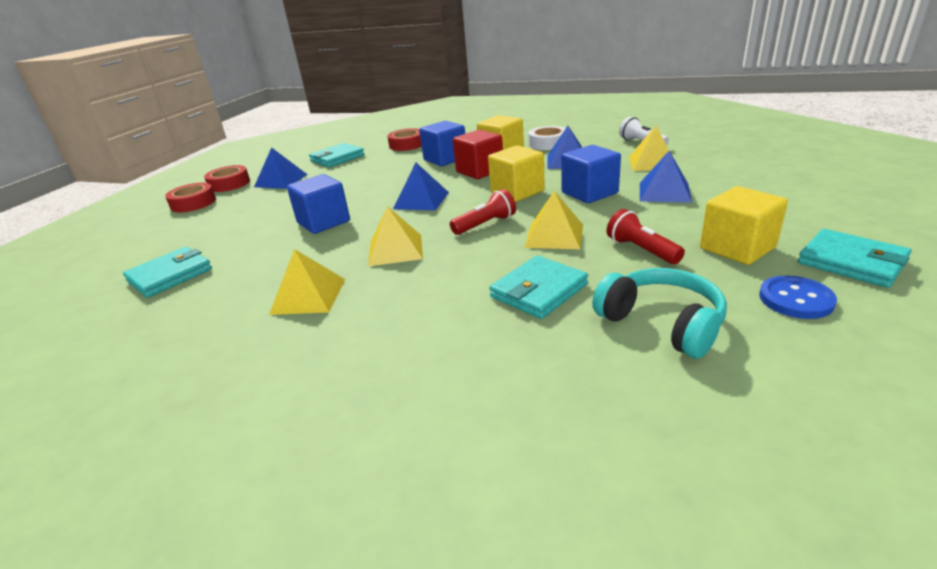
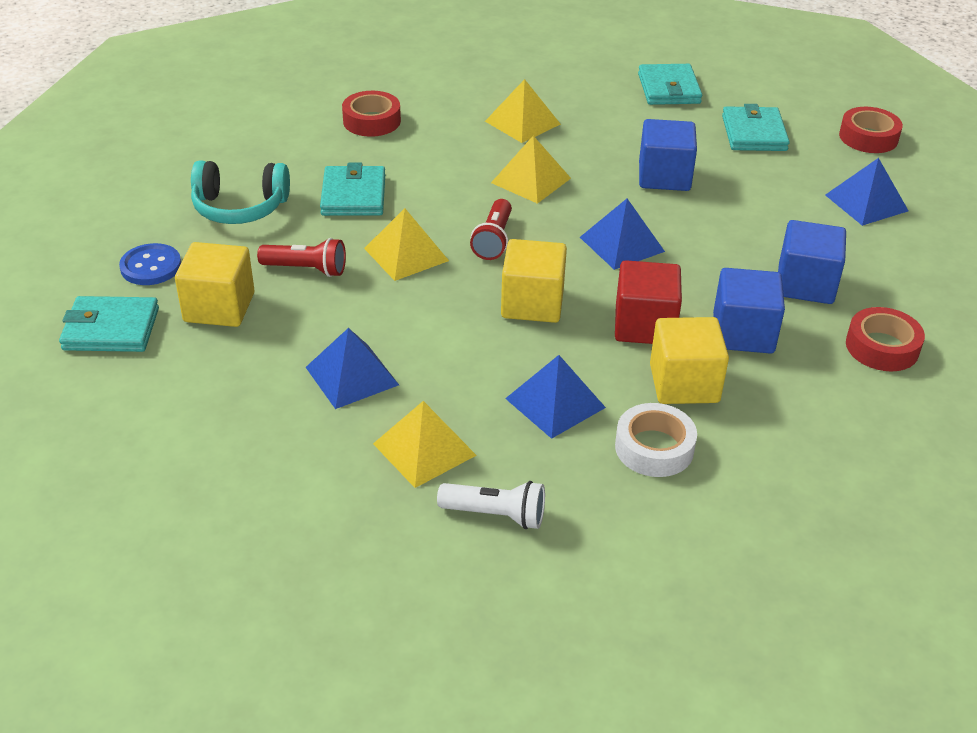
camera: 130 degrees right, 10 degrees up
(229, 184) = (913, 172): red tape -> red tape (372, 121)
(337, 158) = (907, 270): turquoise wallet -> turquoise wallet (754, 133)
(589, 193) = (442, 337): blue cube -> blue cube (805, 284)

